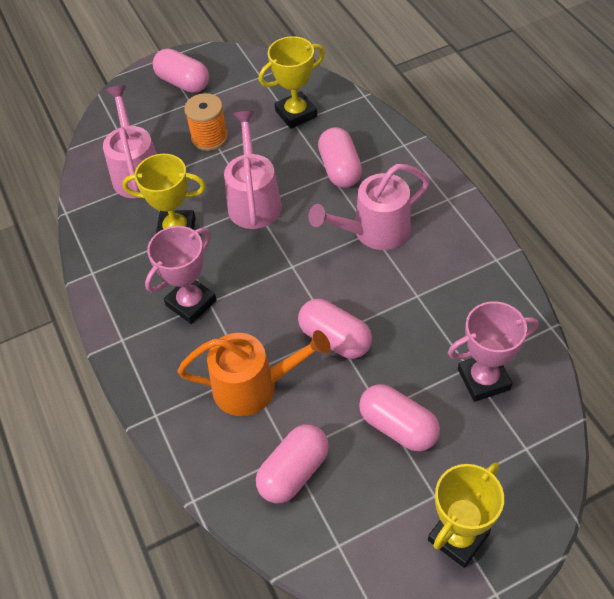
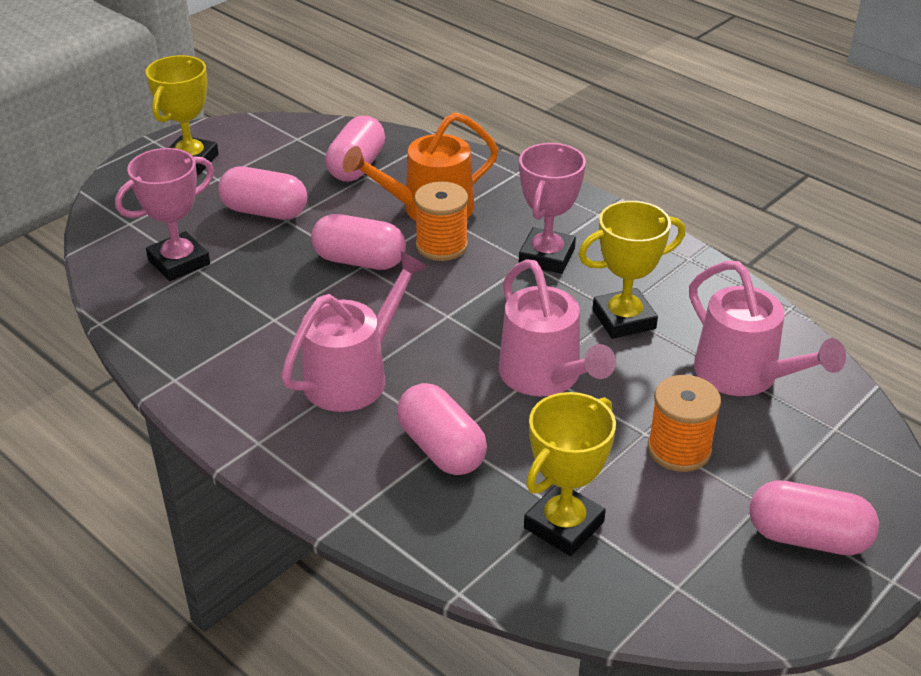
camera: 155 degrees right, 15 degrees down
(264, 337) = (441, 246): none -> orange spool

